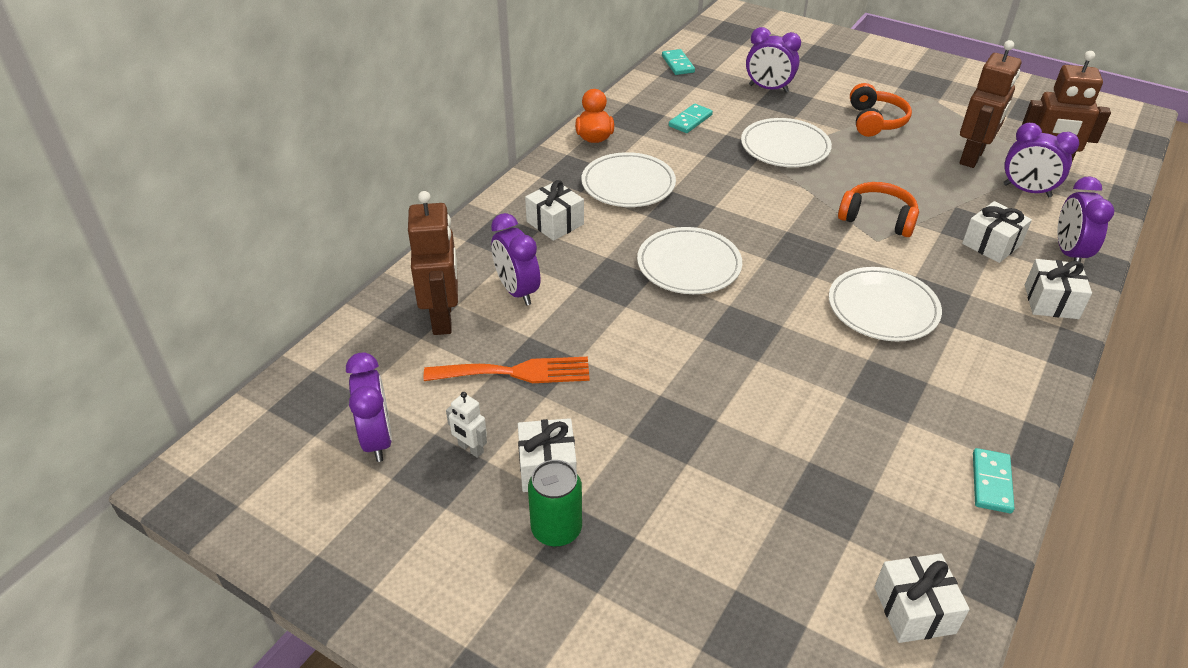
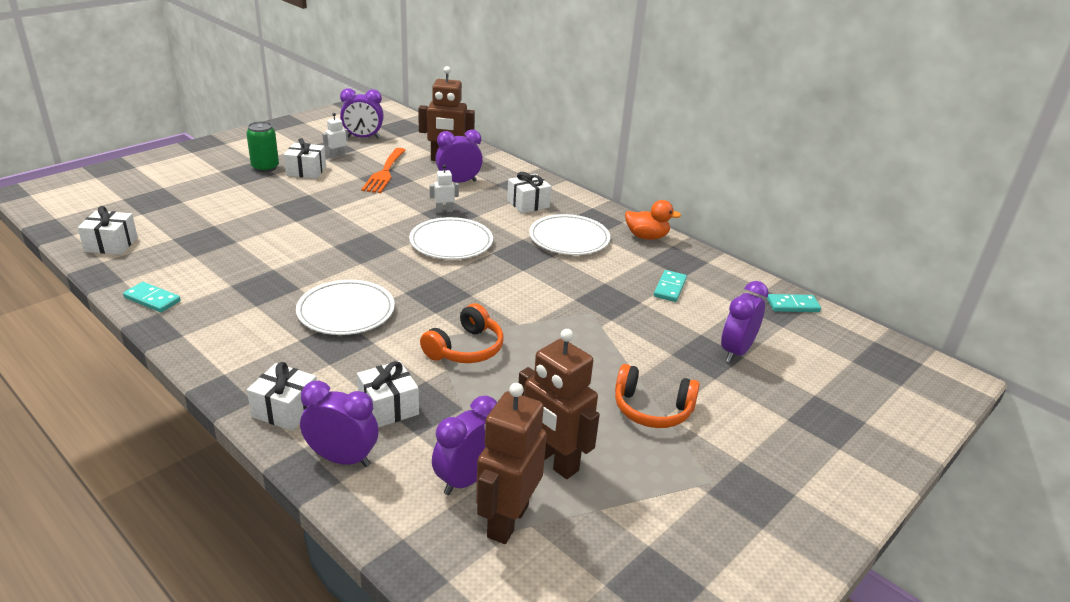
camera: 100 degrees right, 10 degrees down
(610, 287) = (444, 211): none -> white robot
(690, 120) = (669, 288): turquoise domino -> turquoise domino turned 60 degrees clockwise
(785, 147) = (608, 329): white plate -> none

